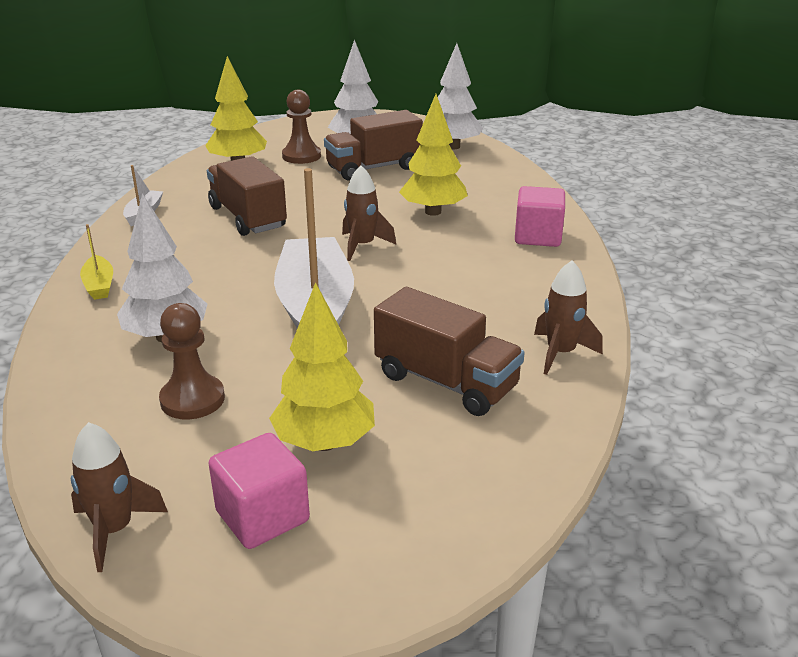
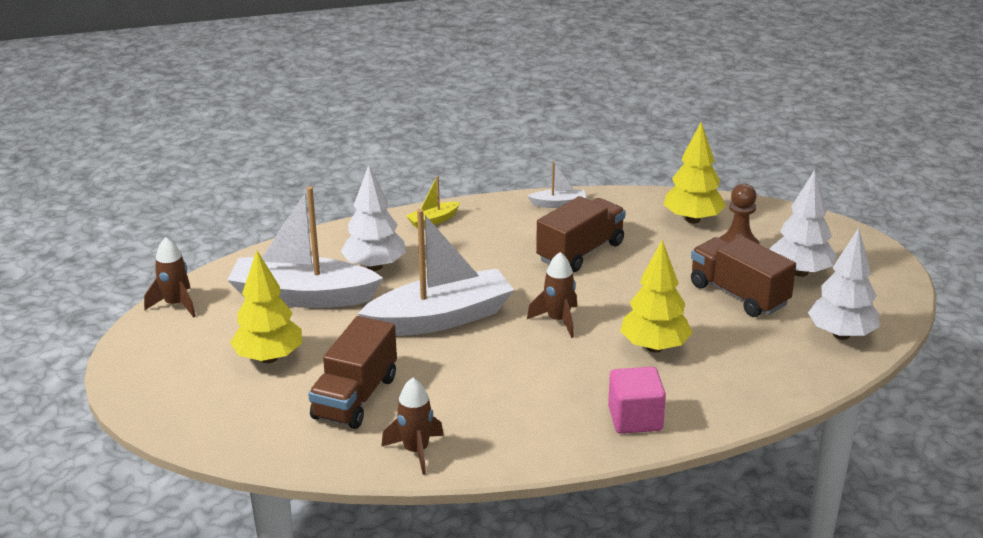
camera: 75 degrees right, 0 degrees up
(192, 399) = (303, 296): brown pawn -> white boat
(262, 516) = (194, 350): pink cube -> none

